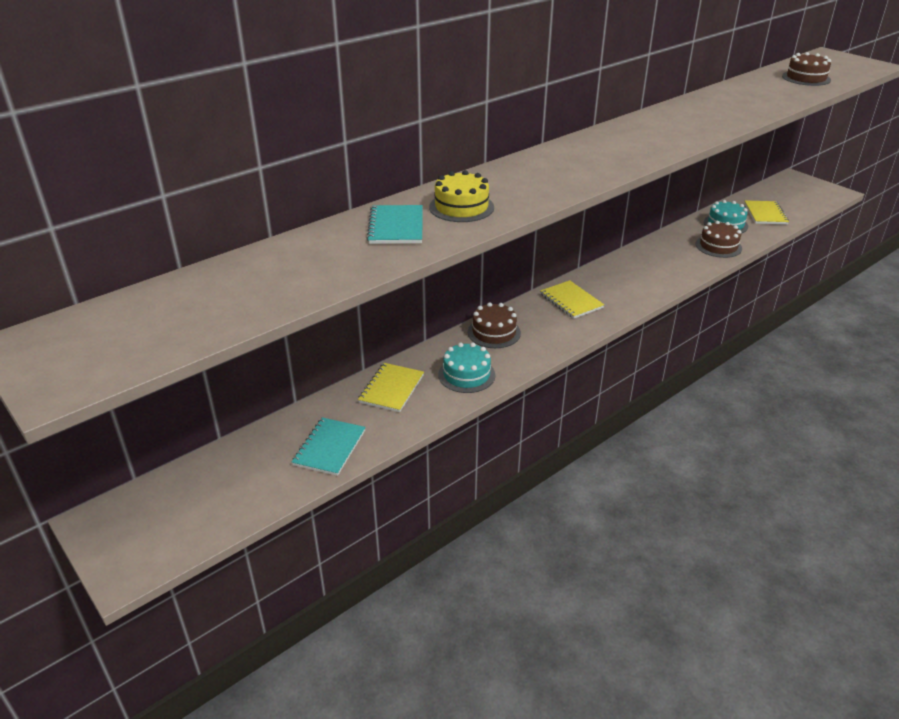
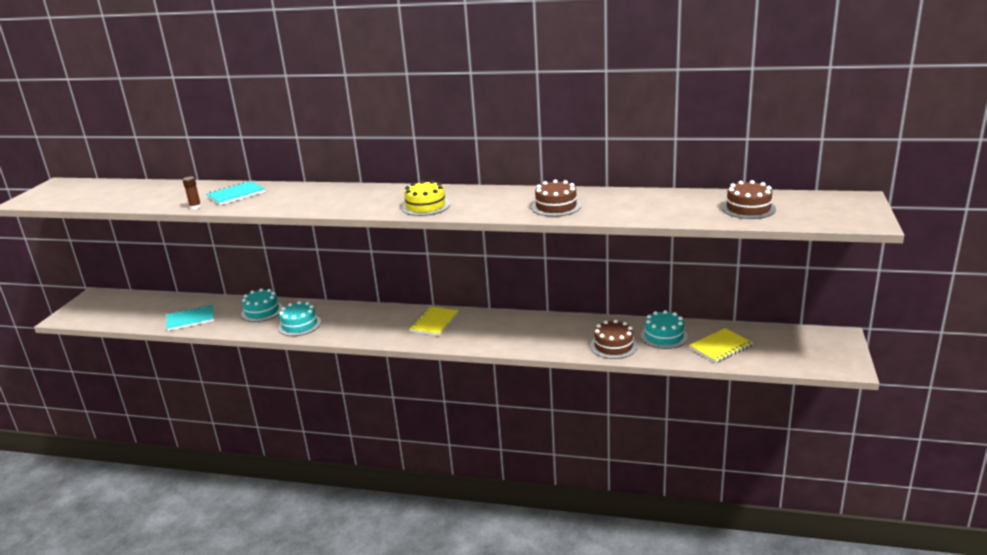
camera: 55 degrees right, 10 degrees down
(391, 389) = (262, 311): yellow notebook -> turquoise cake
(397, 259) = (195, 207): none -> brown glue stick
(461, 207) = (281, 198): yellow cake -> yellow cake (425, 206)
(494, 332) = (359, 314): brown cake -> brown cake (556, 206)

